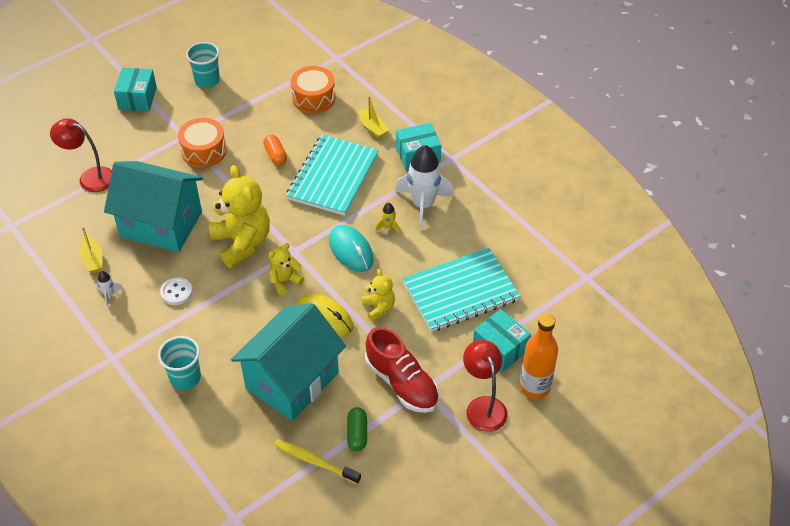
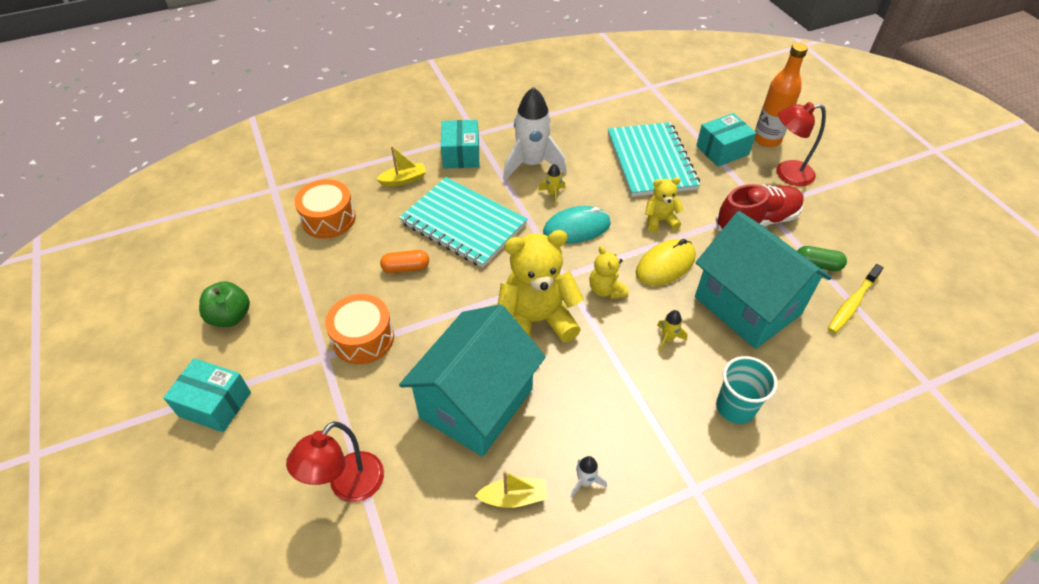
camera: 75 degrees left, 0 degrees up
(176, 292) = (598, 400): white button -> none
(207, 80) = (230, 317): turquoise cup -> green apple
(243, 328) = (667, 338): none -> yellow rocket

